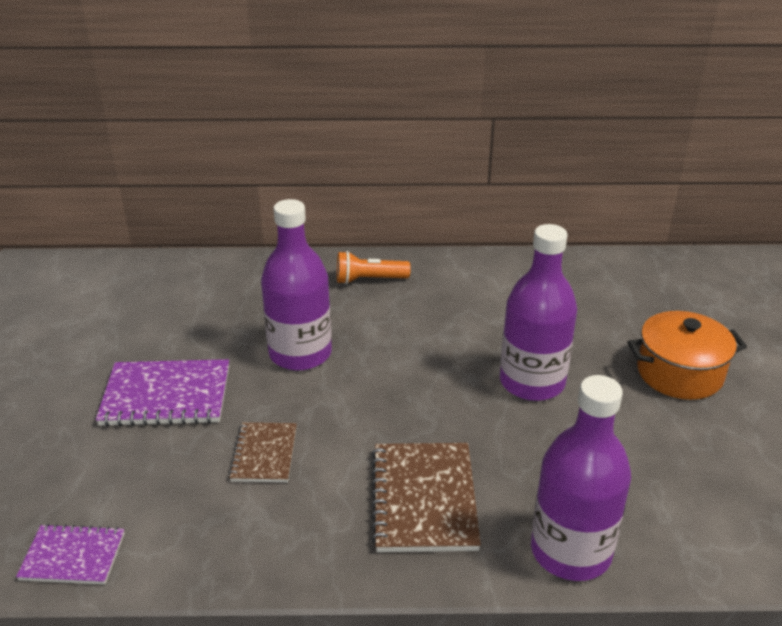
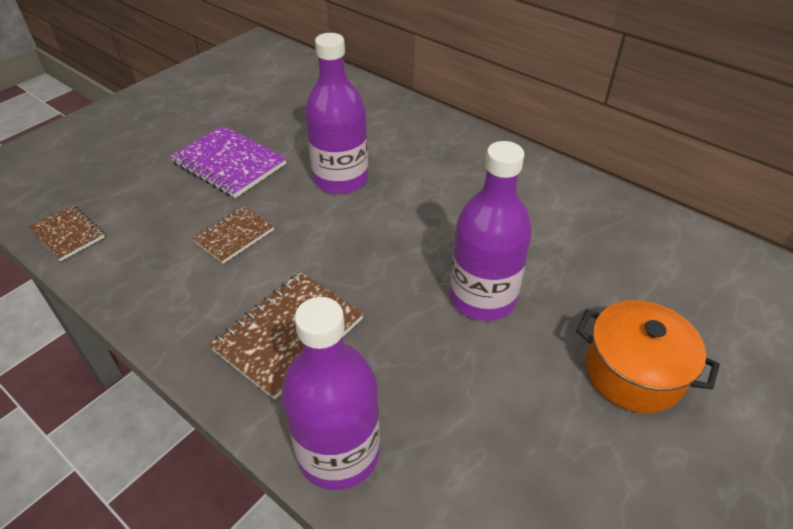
camera: 40 degrees right, 10 degrees up
(73, 556) = (68, 234): purple notebook -> brown notebook
(369, 280) = (455, 149): orange flashlight -> none

